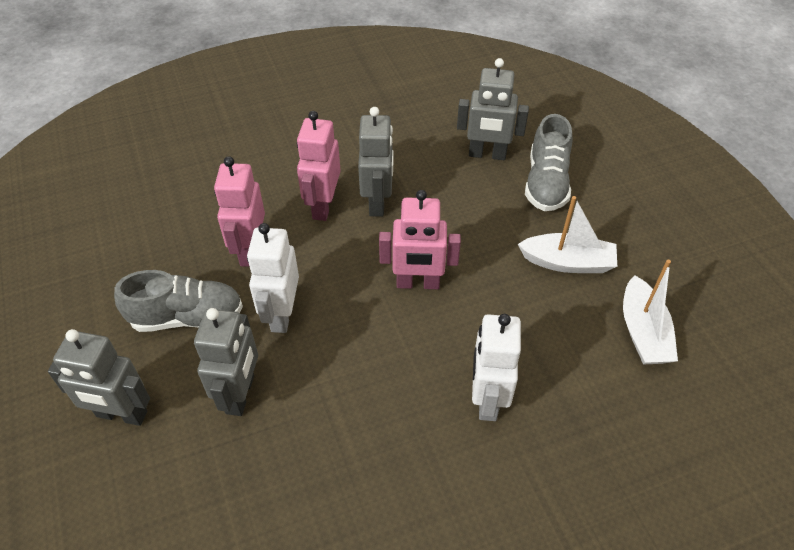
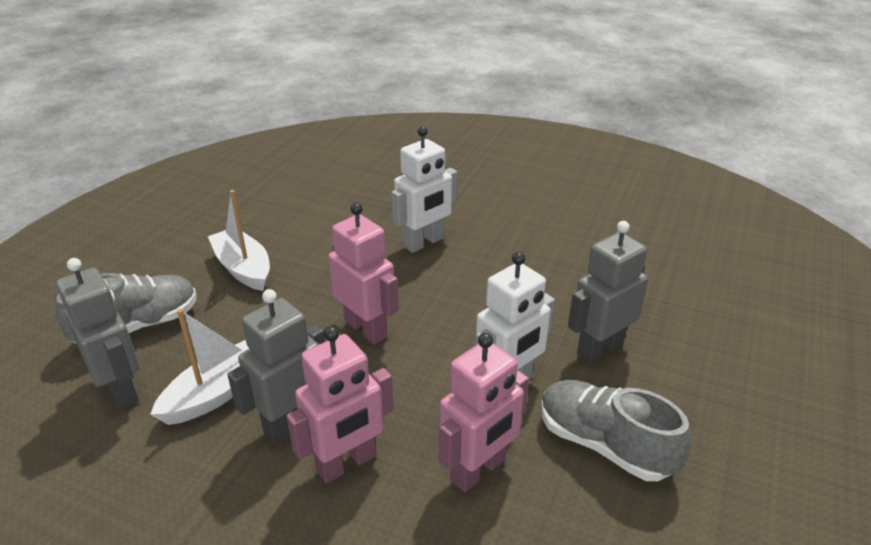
camera: 135 degrees left, 15 degrees down
(121, 414) = (721, 399): grey robot -> none
(643, 332) = (280, 212): white boat -> white boat (217, 393)

